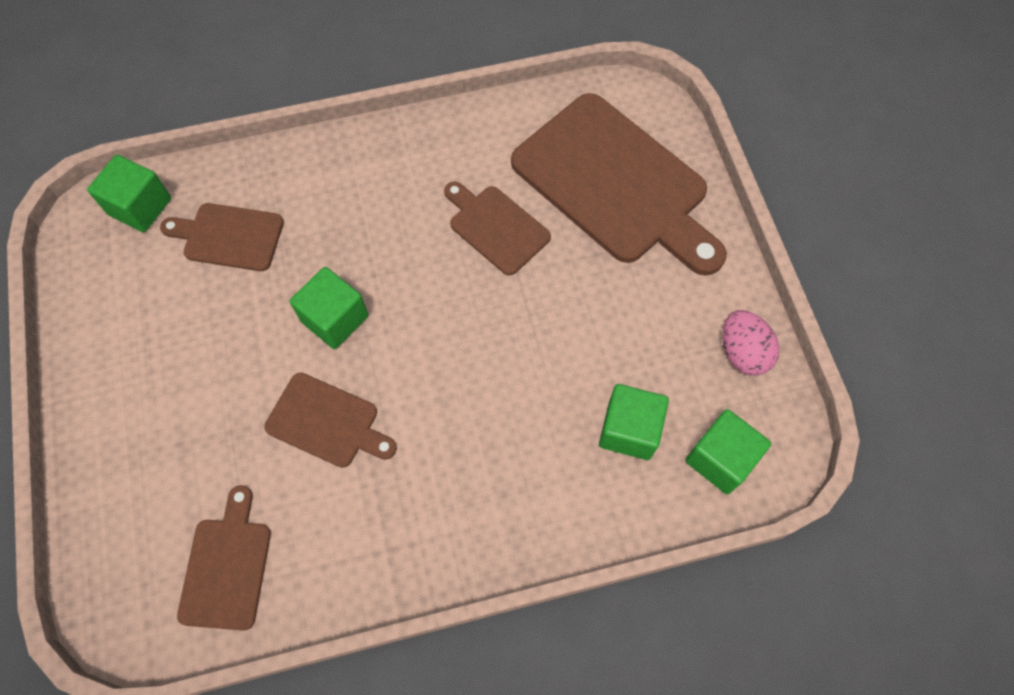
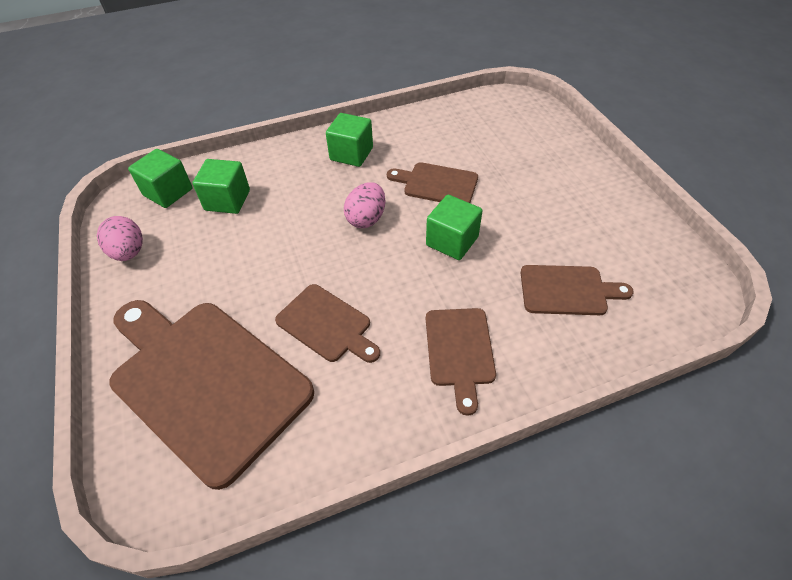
camera: 175 degrees right, 15 degrees down
(140, 207) = (663, 306): green cube -> green cube (351, 154)
(227, 566) = (472, 121): brown cutting board -> brown cutting board (459, 351)
(436, 369) = (366, 219): none -> pink egg

